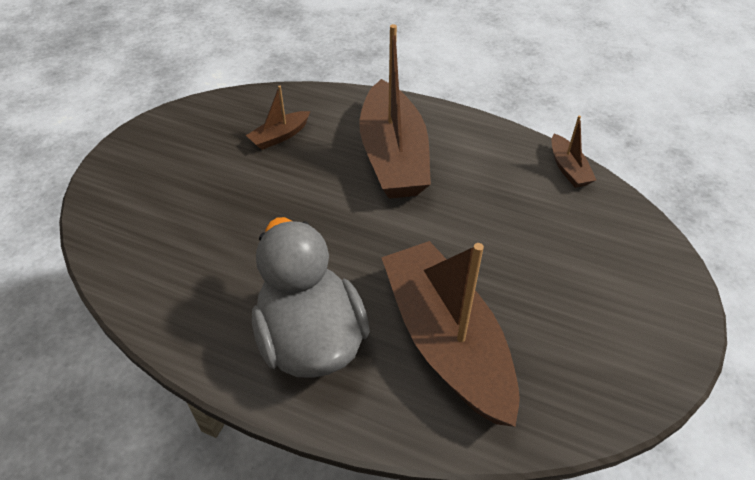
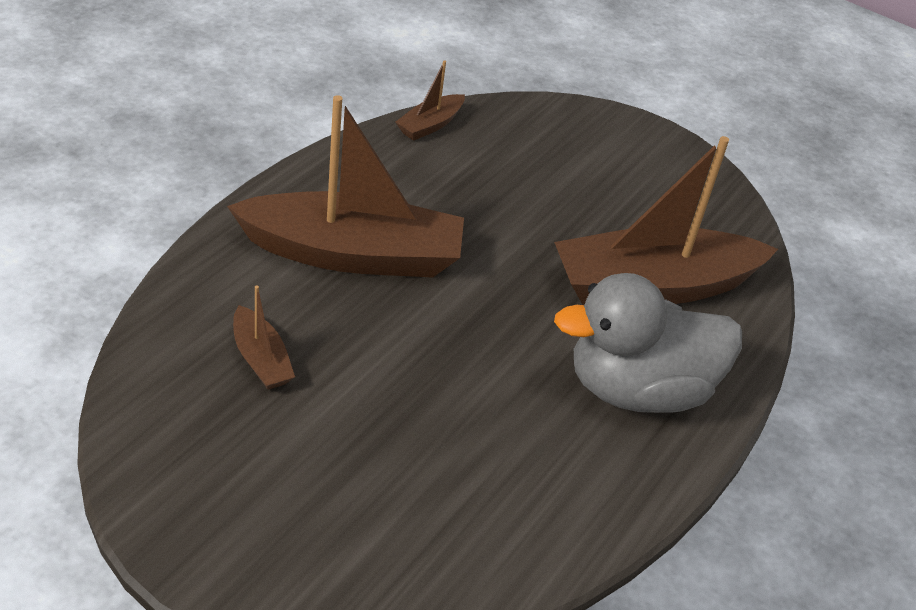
camera: 85 degrees left, 5 degrees down
(568, 169) = (430, 125): brown boat -> brown boat turned 135 degrees clockwise

